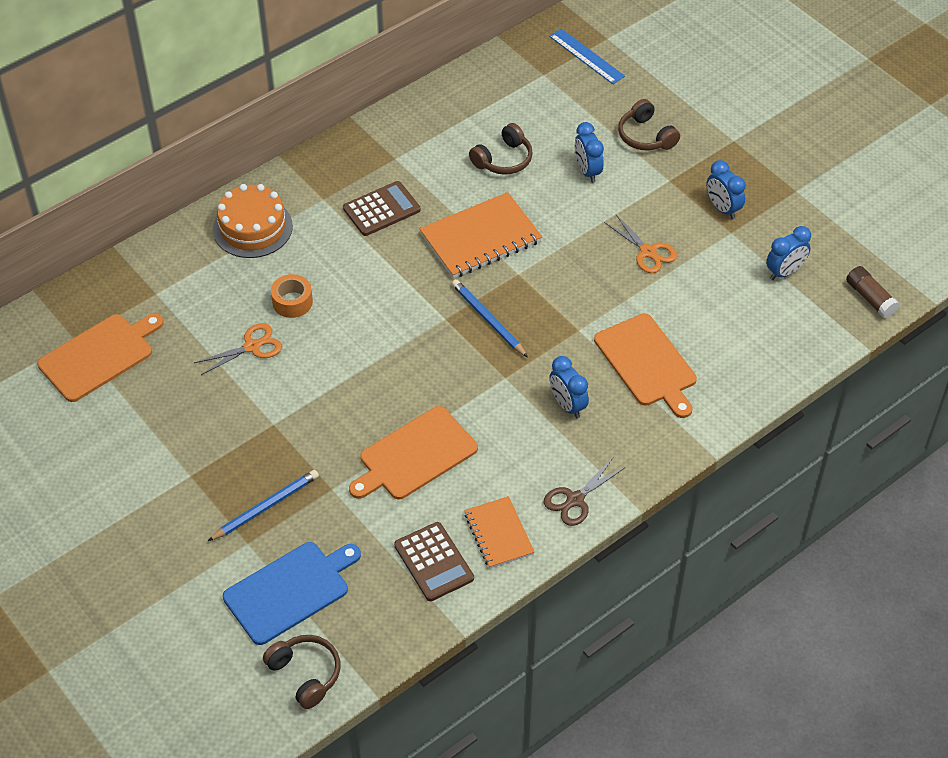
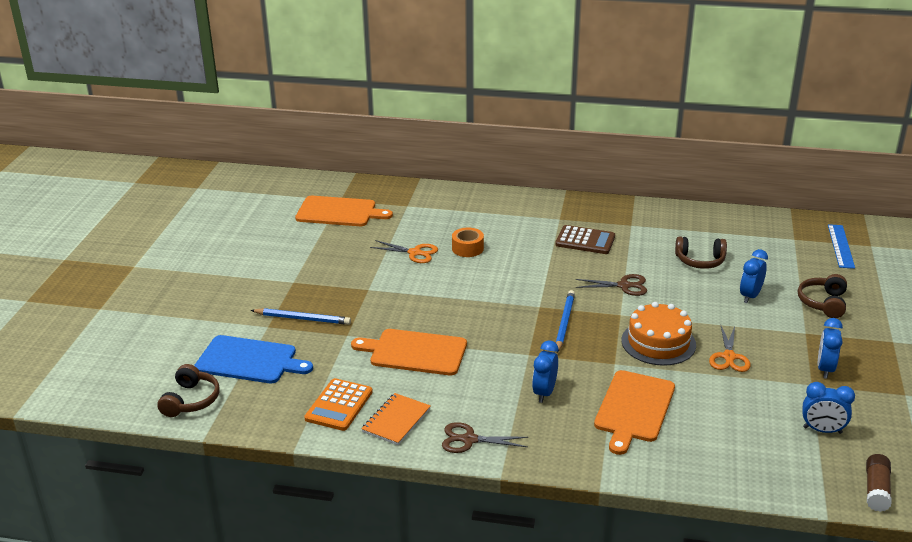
camera: 50 degrees right, 20 degrees down
(252, 228) = (500, 209): orange cake -> orange cake (658, 342)
(433, 562) = (339, 405): brown calculator -> orange calculator
(481, 238) = (624, 286): orange notebook -> brown scissors

